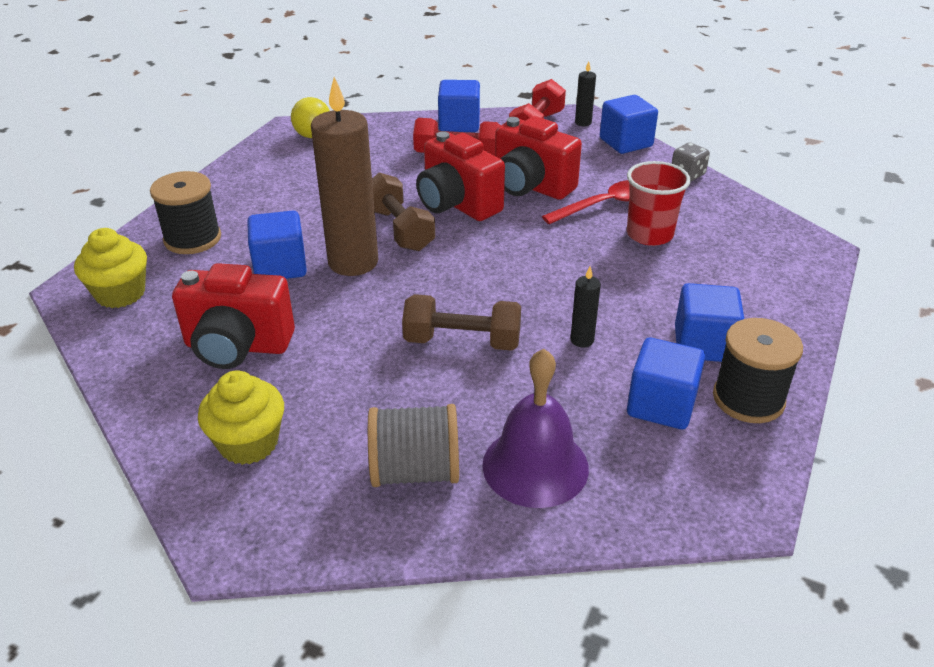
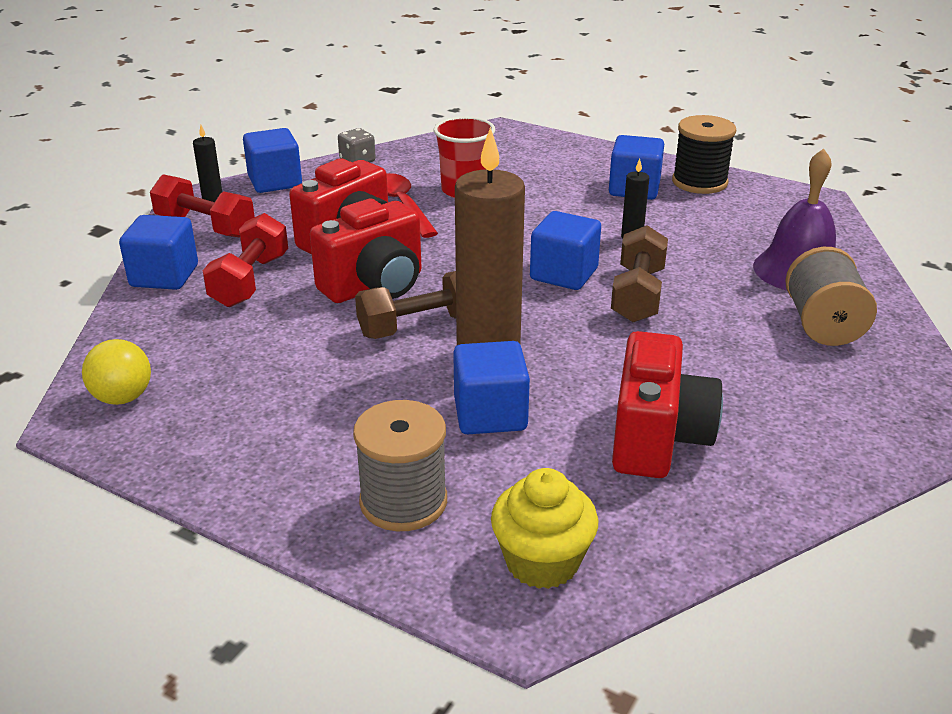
camera: 85 degrees left, 5 degrees down
(192, 239) = (403, 501): black spool -> grey spool
(248, 443) = (815, 420): yellow cupcake -> none
(661, 405) = (713, 214): blue cube -> blue cube (564, 274)

